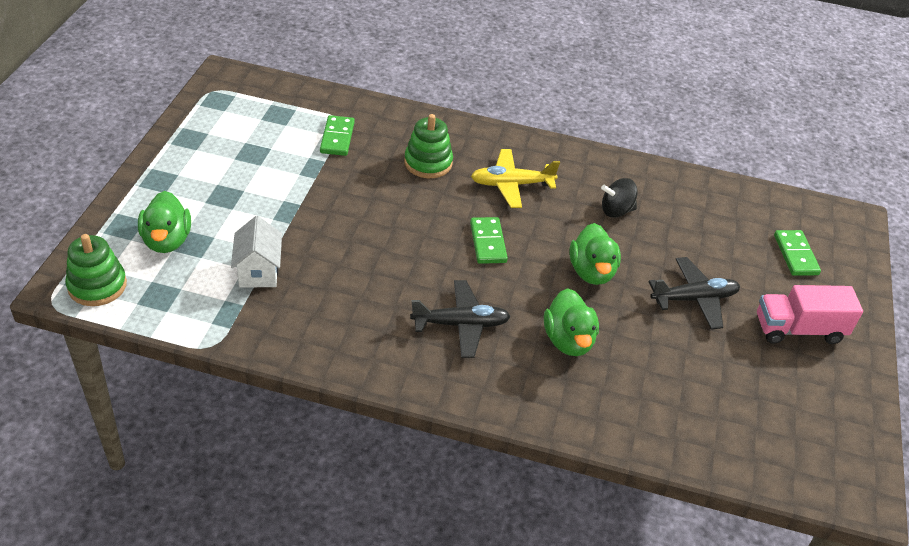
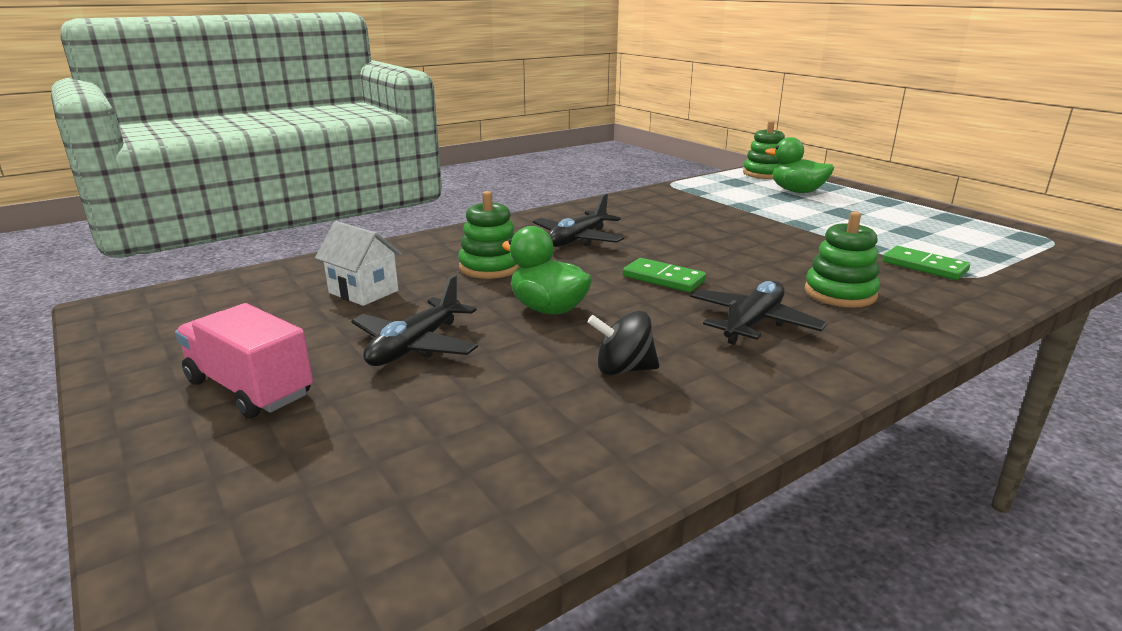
camera: 135 degrees right, 20 degrees down
(258, 272) = (730, 204): white house -> white house (363, 292)
(511, 184) = (753, 323): yellow plane -> black plane
(568, 340) = (490, 267): green duck -> green stacking toy
(616, 211) = (623, 369): black spinning top -> black spinning top turned 120 degrees counterclockwise
(795, 255) = (313, 481): green domino -> none
(798, 329) = (249, 388): pink truck -> pink truck turned 90 degrees counterclockwise

